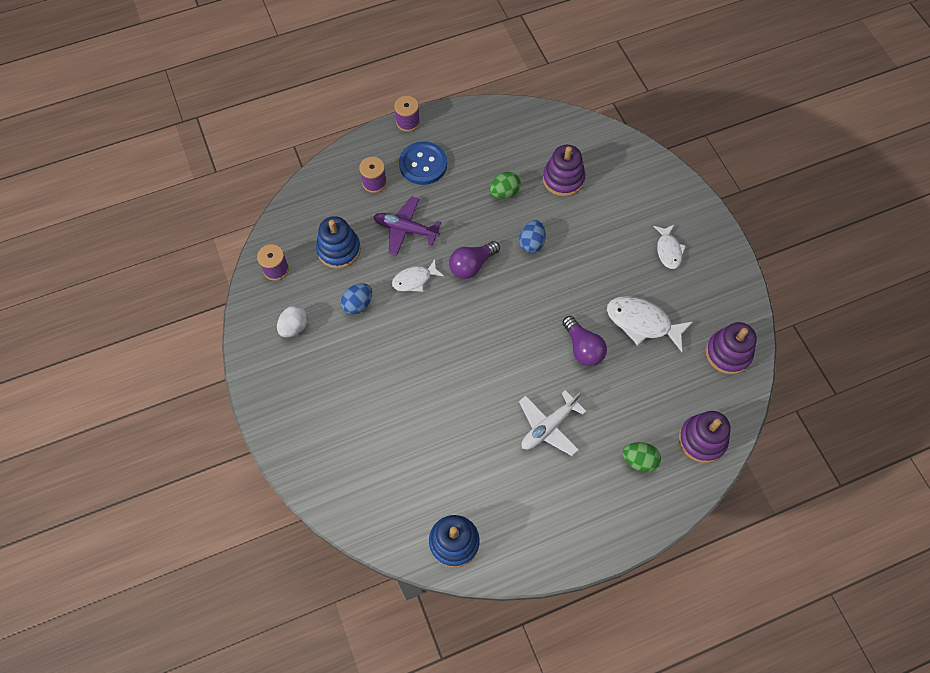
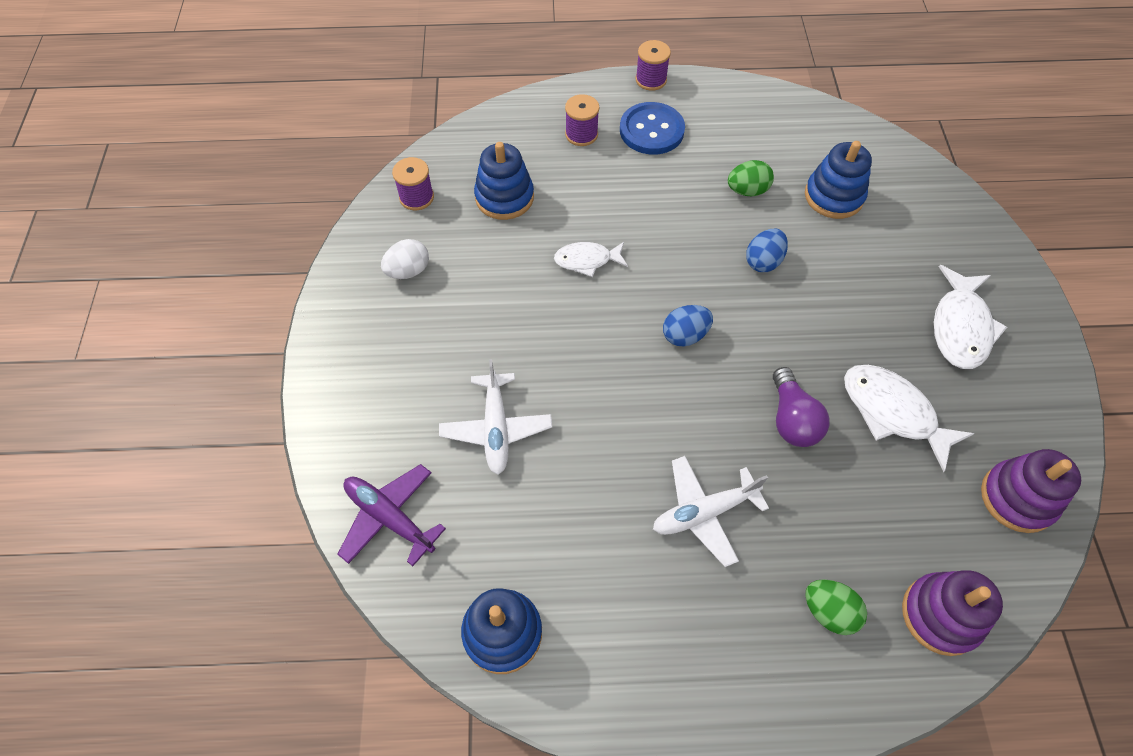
camera: 20 degrees right, 5 degrees down
(358, 304) = (501, 268): blue egg -> blue egg (685, 335)
(399, 417) = (496, 428): none -> white plane
(405, 229) = (599, 198): purple plane -> purple plane (389, 518)
(472, 265) = (670, 265): purple light bulb -> none
(563, 179) = (833, 196): purple stacking toy -> blue stacking toy
(668, 250) = (960, 327): white fish -> white fish, size x1.60

